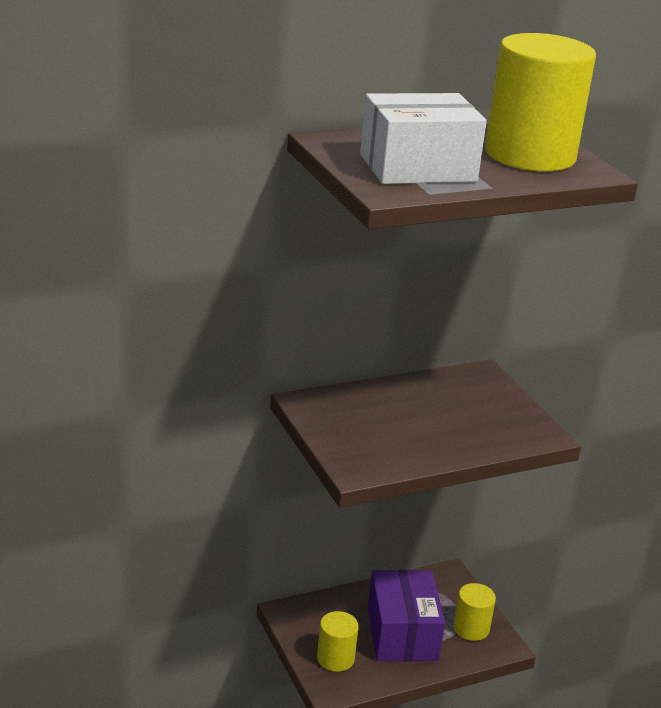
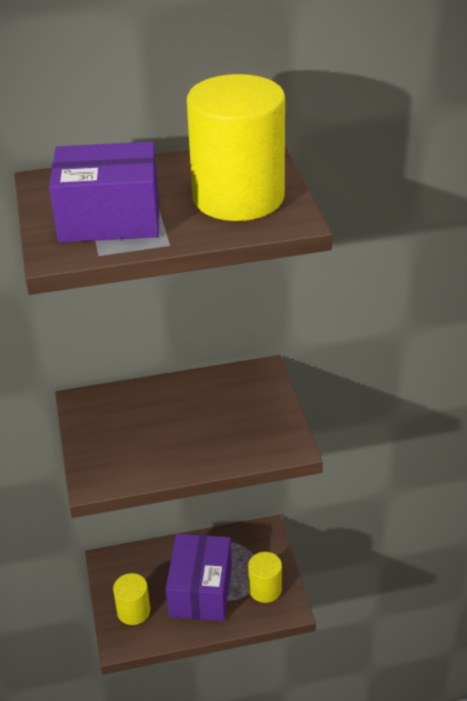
camera: 15 degrees right, 10 degrees up
(417, 168) = (109, 218): white box -> purple box

